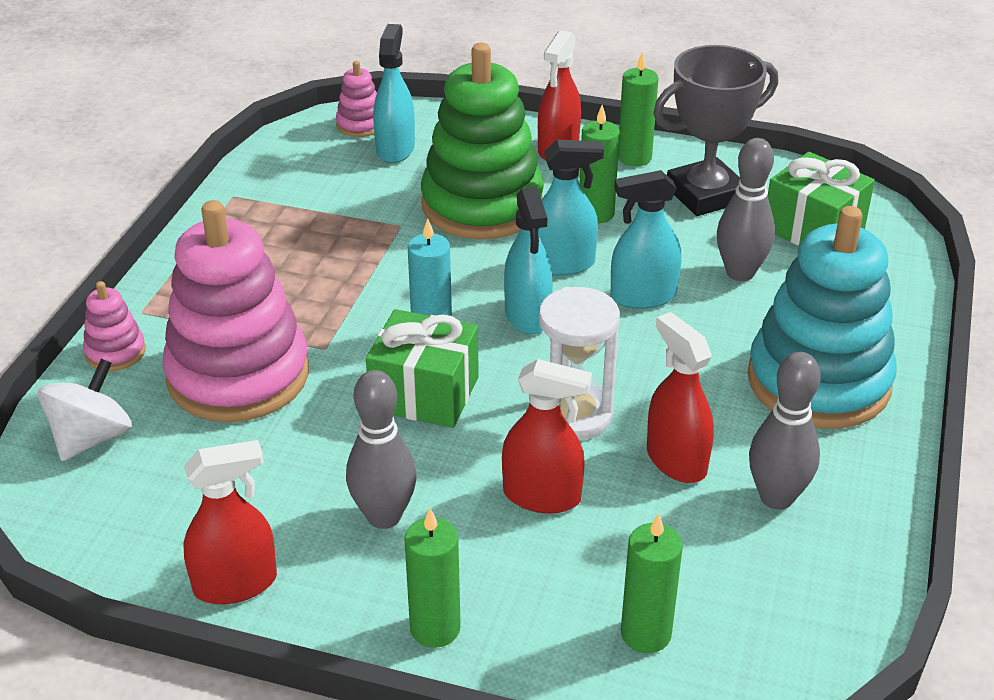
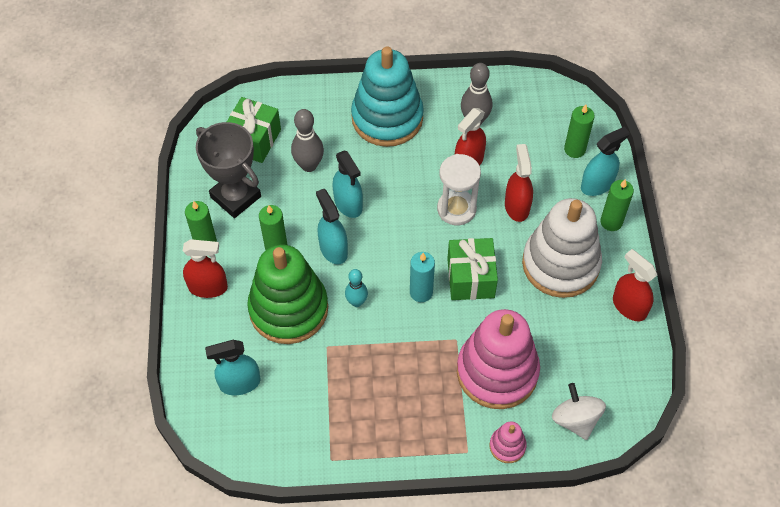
camera: 110 degrees left, 20 degrees up
(91, 438) = (575, 419): white spinning top -> white spinning top turned 60 degrees clockwise
(360, 124) = (215, 418): pink stacking toy -> none
(384, 516) = (560, 264): grey bowling pin -> white stacking toy
(455, 266) = (356, 302): none -> turquoise bowling pin
(527, 315) = (387, 252): turquoise spray bottle -> turquoise spray bottle (597, 184)

